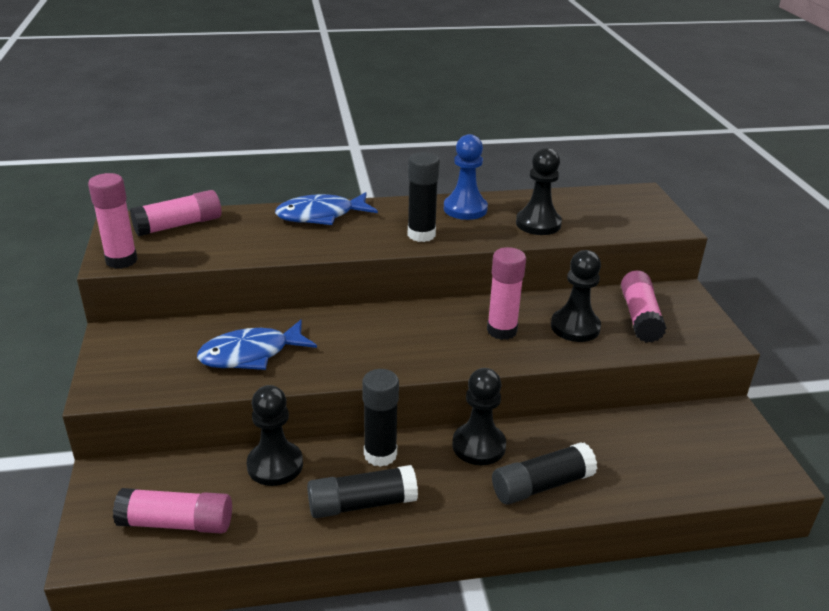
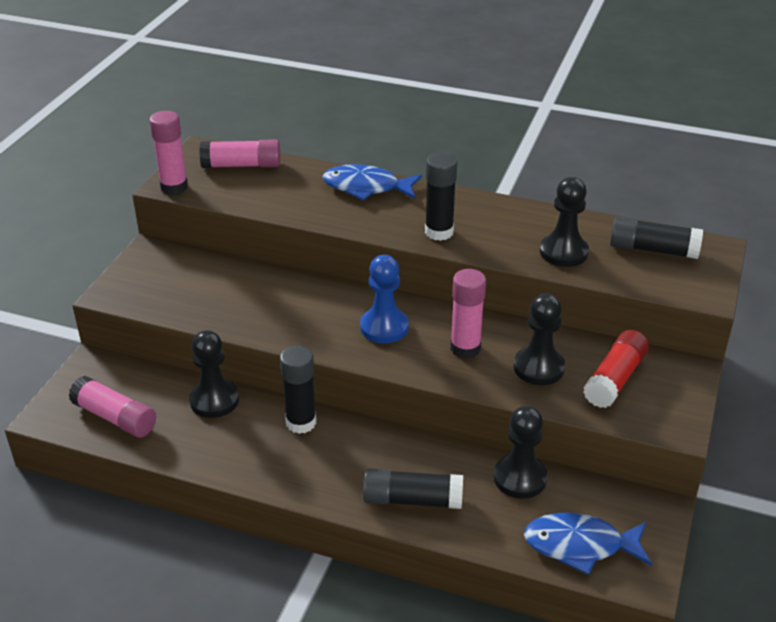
camera: 30 degrees right, 5 degrees up
(251, 354) = (237, 300): blue fish -> blue fish (580, 545)
(362, 504) = (255, 456): black glue stick -> black glue stick (653, 249)
(465, 209) = (506, 216): blue pawn -> blue pawn (384, 327)
(478, 446) = (388, 446): black pawn -> black pawn (520, 478)
(640, 317) = (615, 379): pink glue stick -> red glue stick

